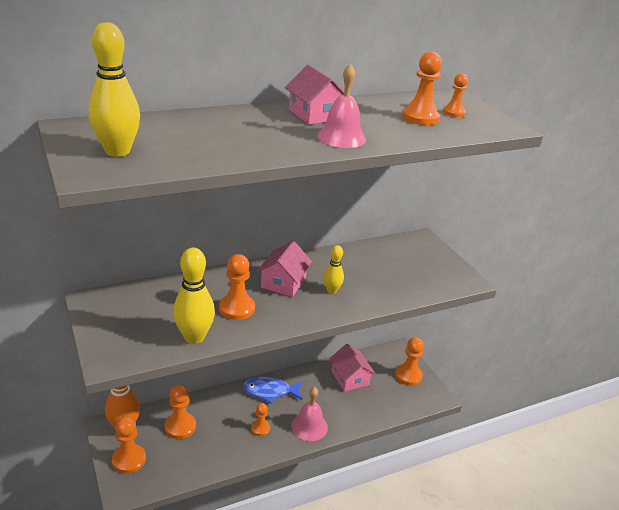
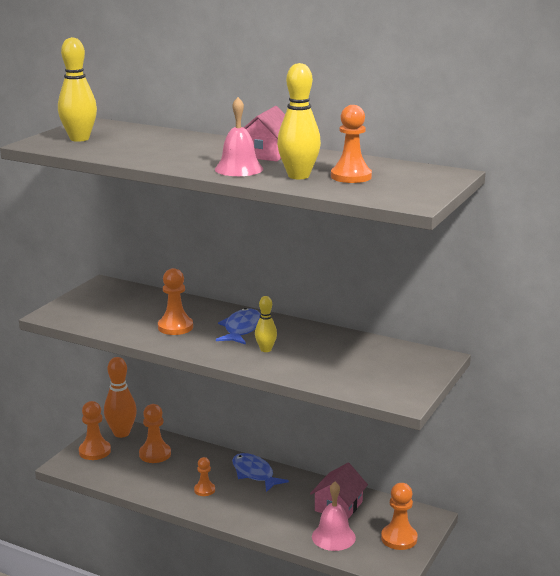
camera: 55 degrees right, 10 degrees down
(194, 337) = (116, 327): yellow bowling pin -> yellow bowling pin (298, 176)
(283, 282) = (241, 329): pink house -> blue fish
(309, 426) = (242, 512): pink bell -> pink bell (333, 537)
(453, 113) = (398, 182): orange pawn -> none

